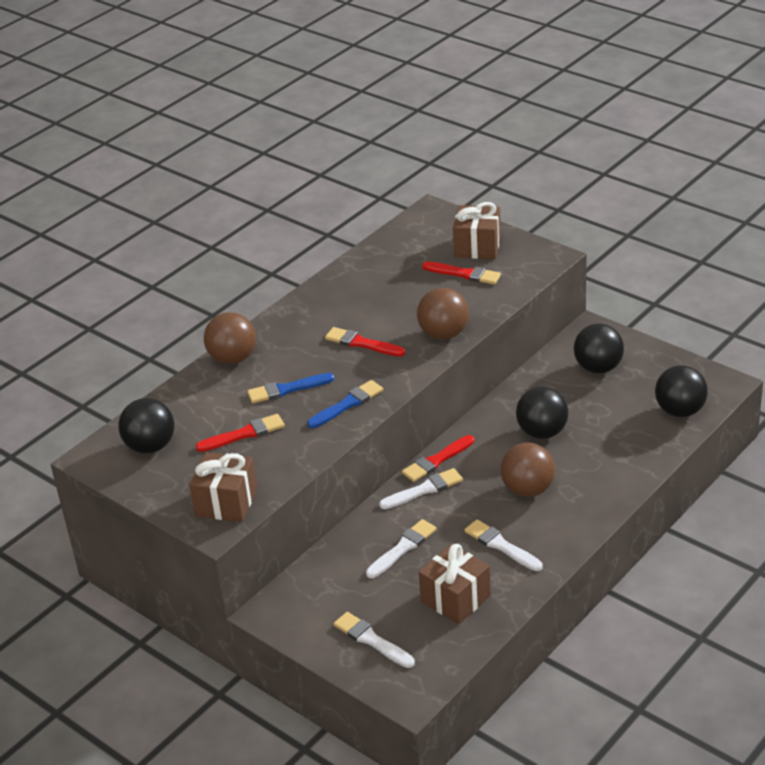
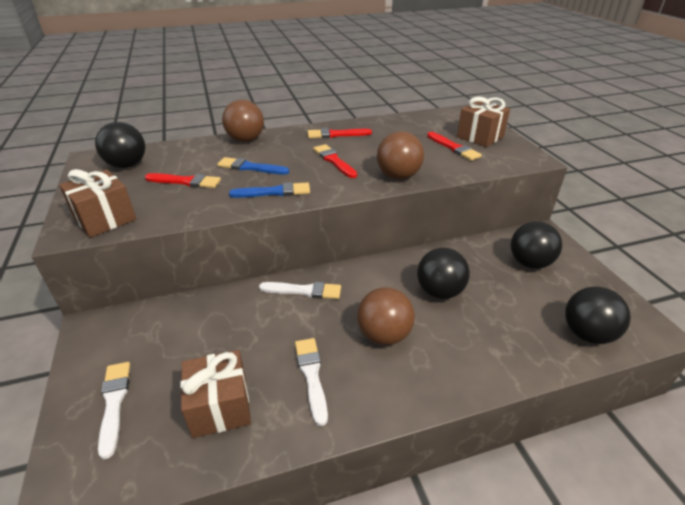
camera: 30 degrees right, 0 degrees up
(402, 548) = (236, 330): white brush -> none
(436, 460) = (336, 273): red brush -> red brush (336, 134)

